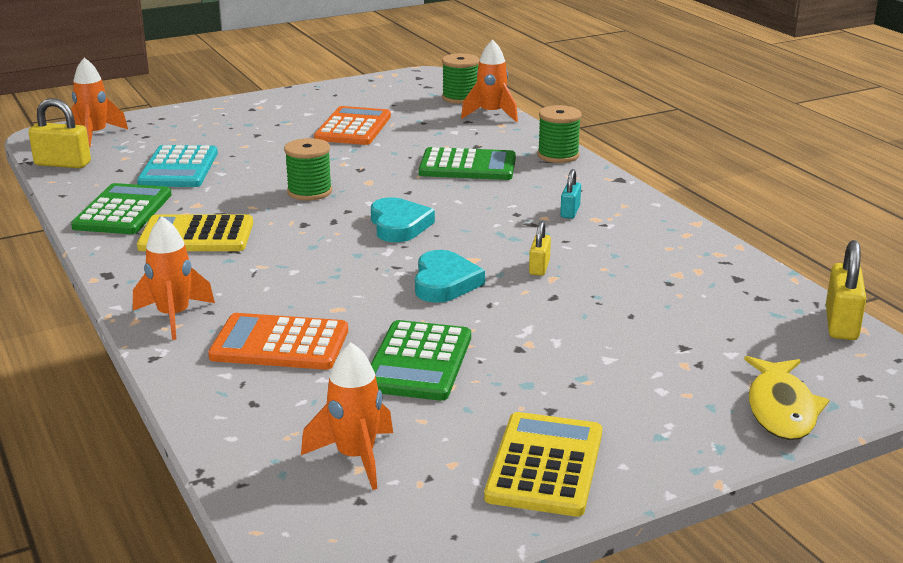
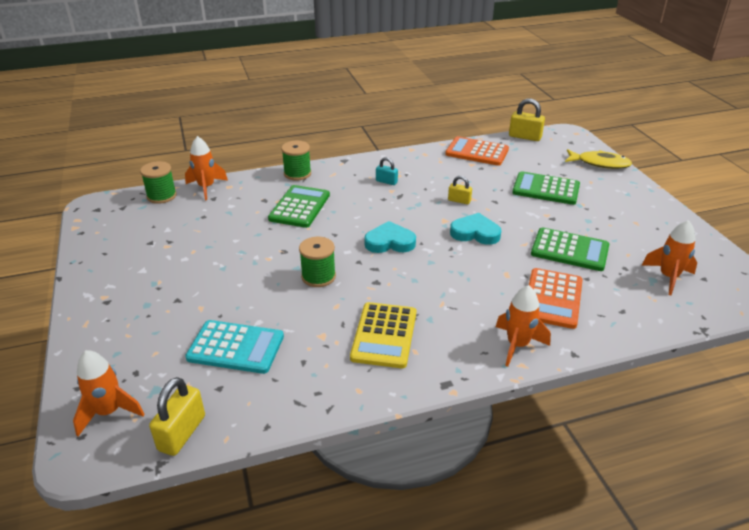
camera: 80 degrees left, 10 degrees up
(123, 211) = (321, 380): green calculator -> green calculator (546, 189)
(353, 127) = (194, 248): orange calculator -> orange calculator (477, 152)
(545, 465) = (659, 224): yellow calculator -> none

